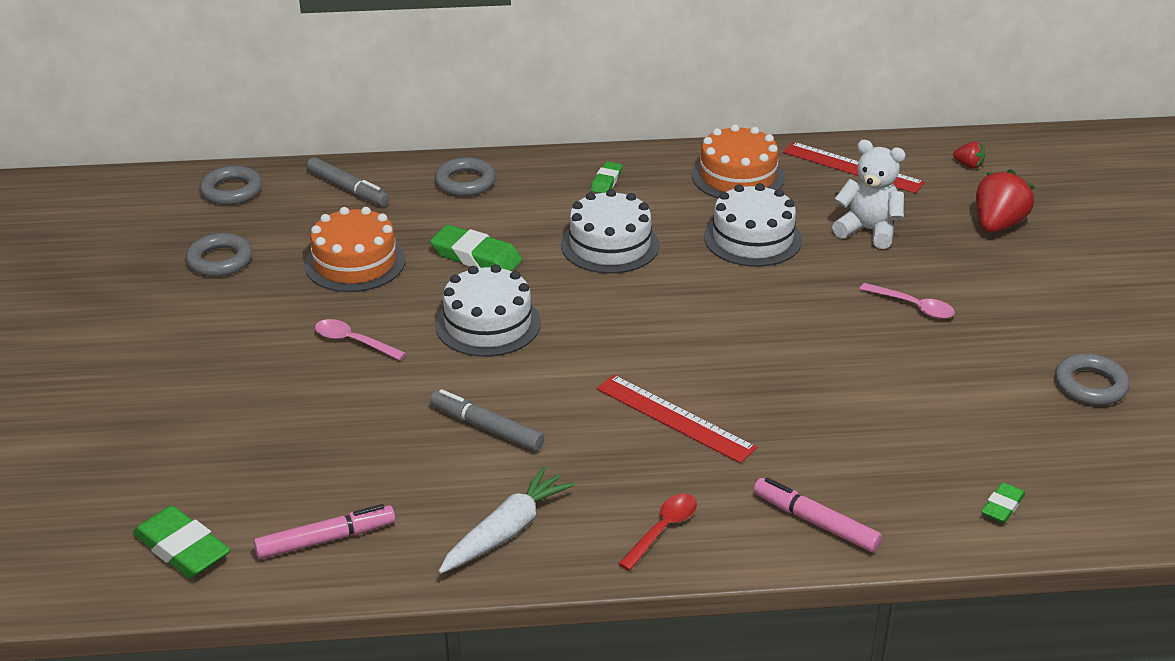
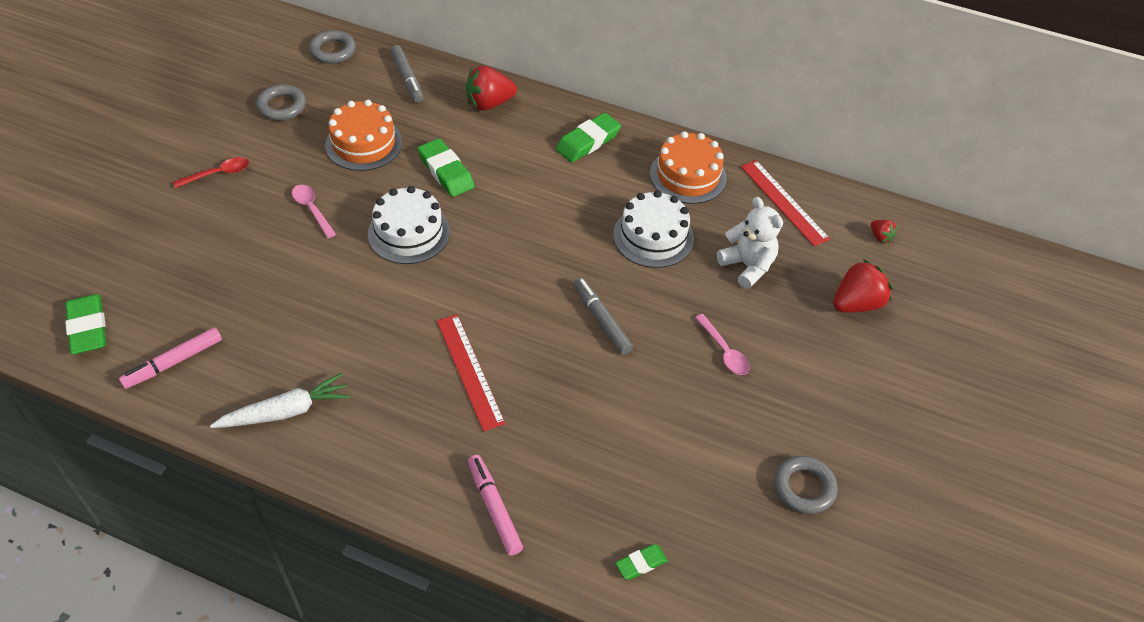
camera: 25 degrees right, 15 degrees up
(326, 539) = (173, 362): pink marker -> pink marker turned 135 degrees clockwise
(465, 182) = (489, 103): grey ring -> red strawberry
(486, 428) = (340, 320): grey marker -> grey marker (601, 320)
(606, 181) = (588, 142): green eraser -> green eraser, size x1.77
(610, 245) = (545, 199): white cake -> none
(662, 530) = (385, 461): red spoon -> red spoon (218, 174)

